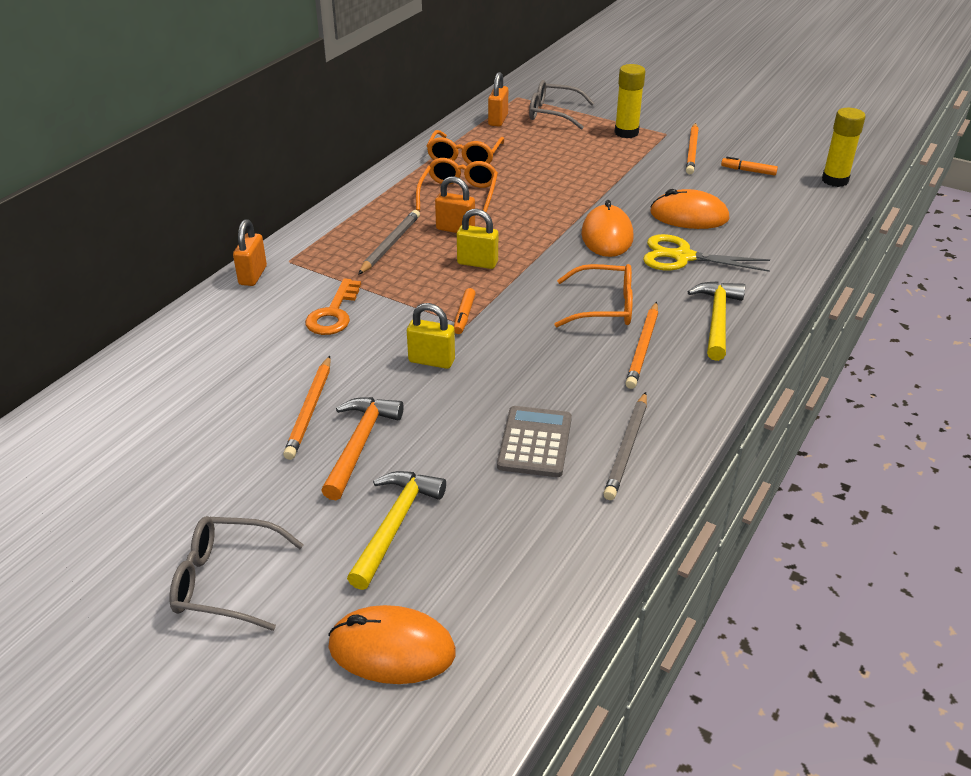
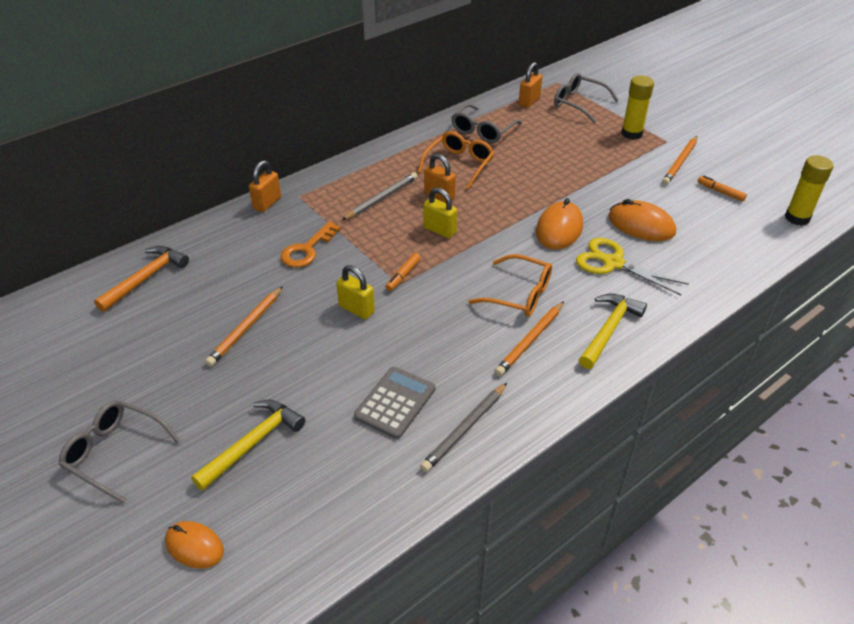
camera: 20 degrees right, 5 degrees up
(359, 444) = (265, 367): orange hammer -> orange hammer (145, 278)
(391, 649) = (194, 546): orange mouse -> orange mouse, size x0.66
(464, 157) = (483, 131): orange glasses -> grey glasses

